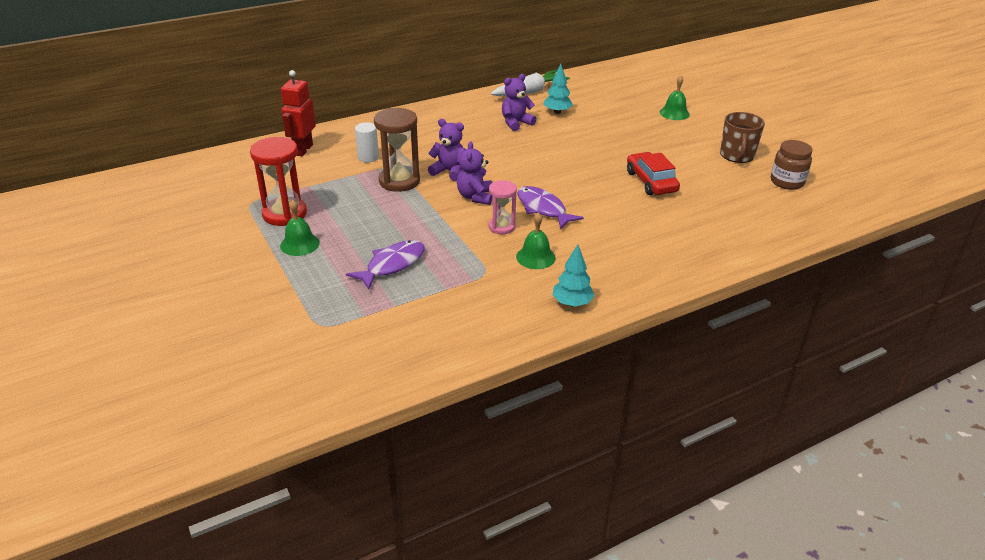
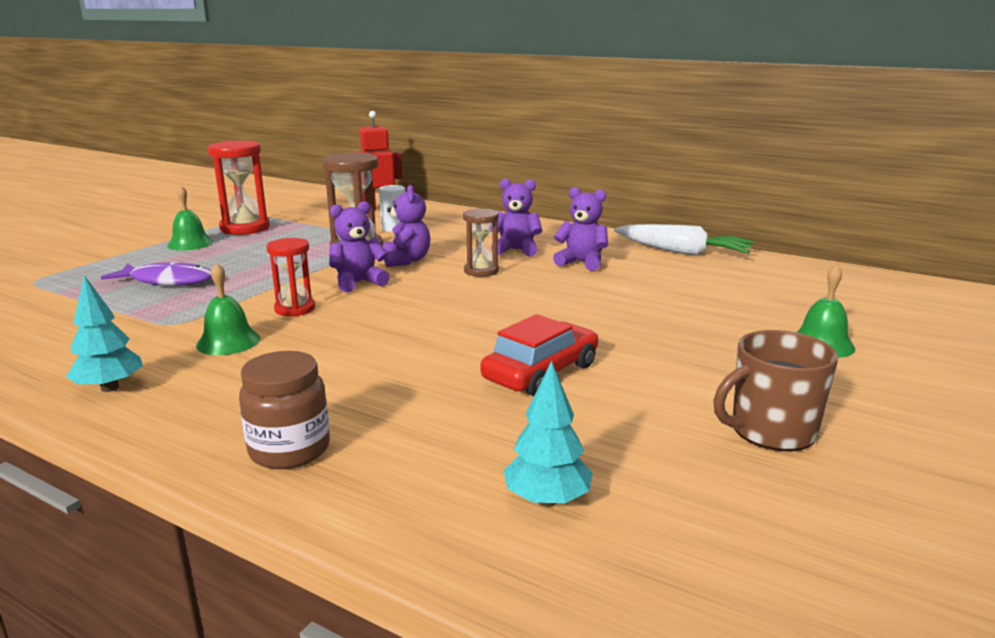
camera: 60 degrees right, 15 degrees down
(470, 133) = (516, 250): none -> purple teddy bear
(497, 154) = (481, 271): none -> brown hourglass
(501, 227) = (295, 309): pink hourglass -> red hourglass
(543, 209) = (366, 320): purple fish -> none
(557, 112) = (656, 275): turquoise tree -> turquoise tree (547, 500)
(787, 182) = (752, 515): brown jar -> brown jar (289, 450)

